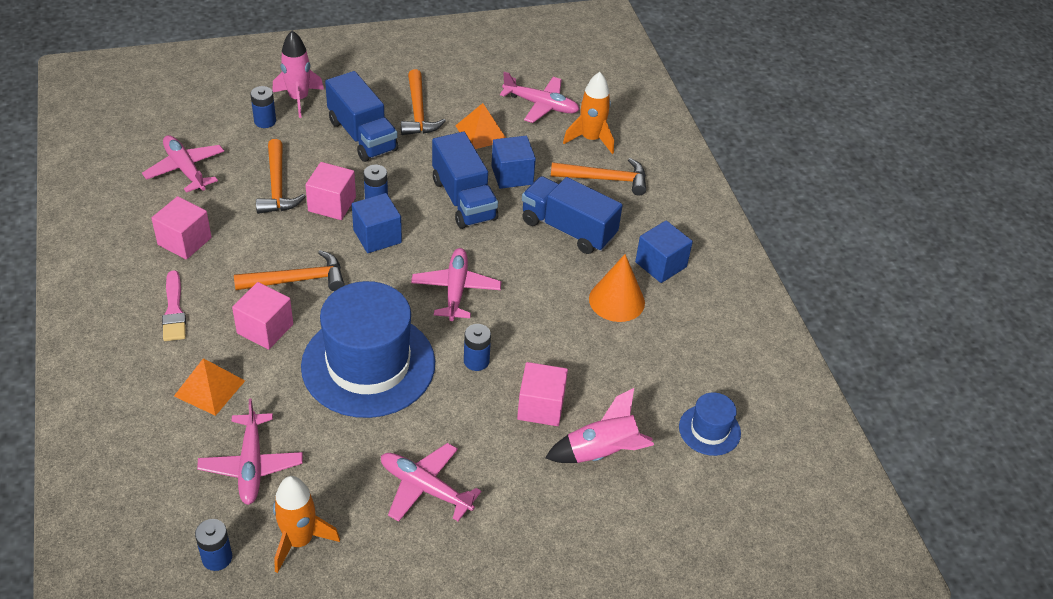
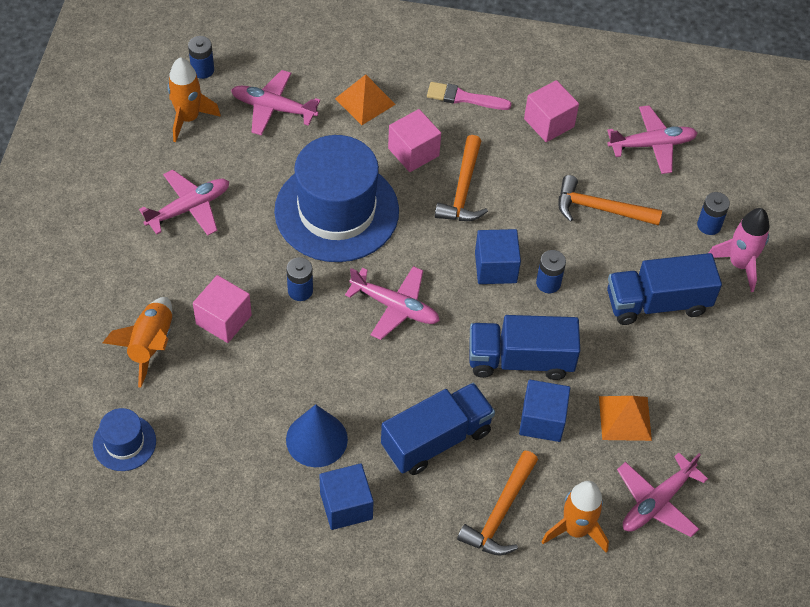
camera: 115 degrees right, 10 degrees up
(332, 204) = (557, 245): pink cube -> none
(418, 112) = (683, 369): orange hammer -> none
(602, 452) = (151, 345): pink rocket -> orange rocket
(616, 300) = (316, 439): orange cone -> blue cone

